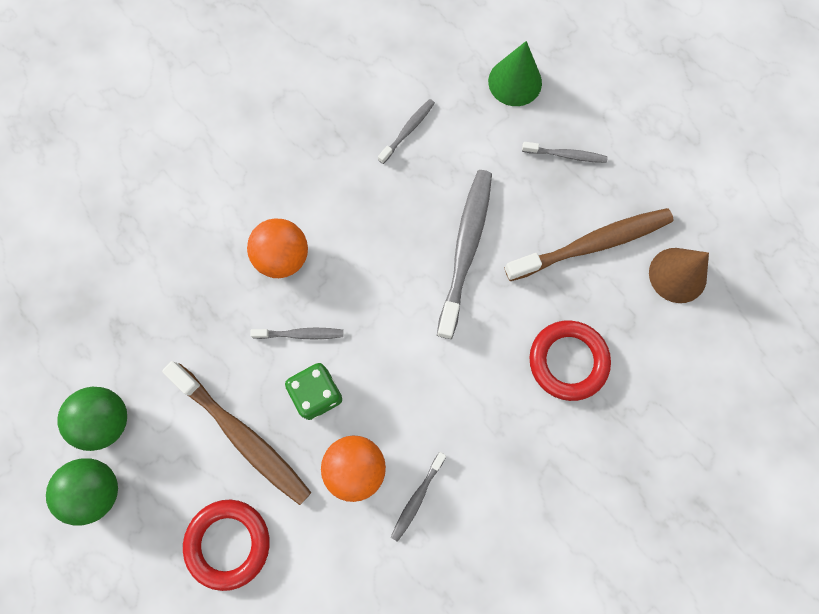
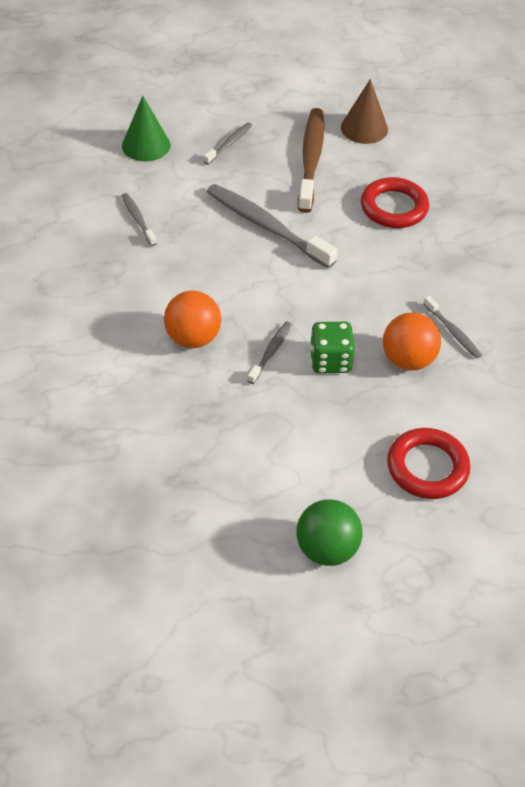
camera: 65 degrees left, 25 degrees down
(106, 420) = (264, 519): green ball -> none
(243, 435) = (337, 423): brown toothbrush -> none

